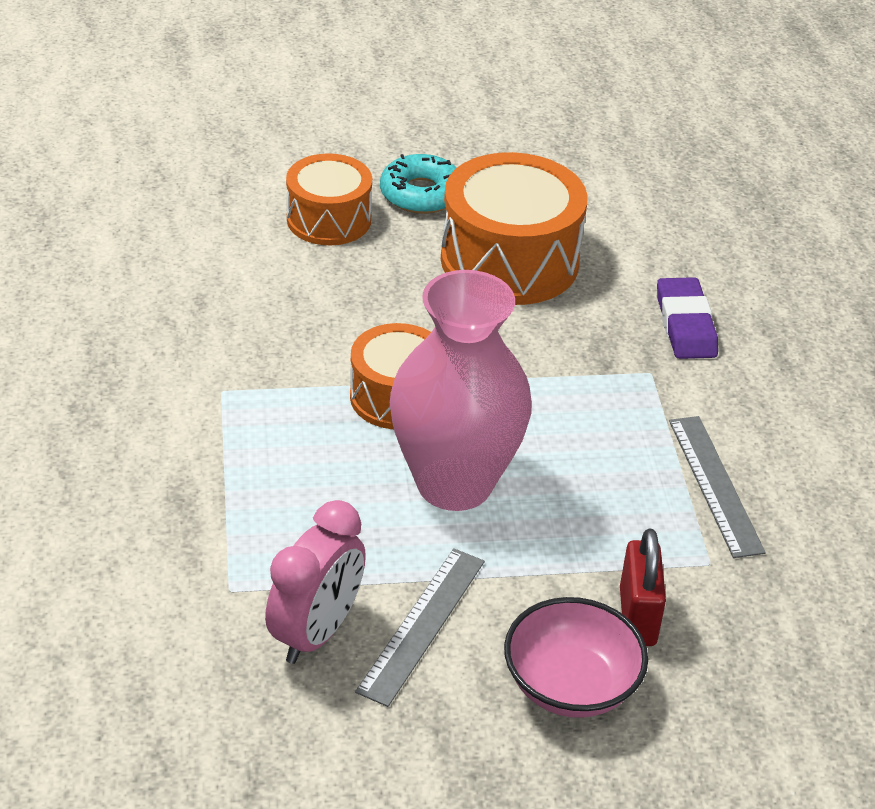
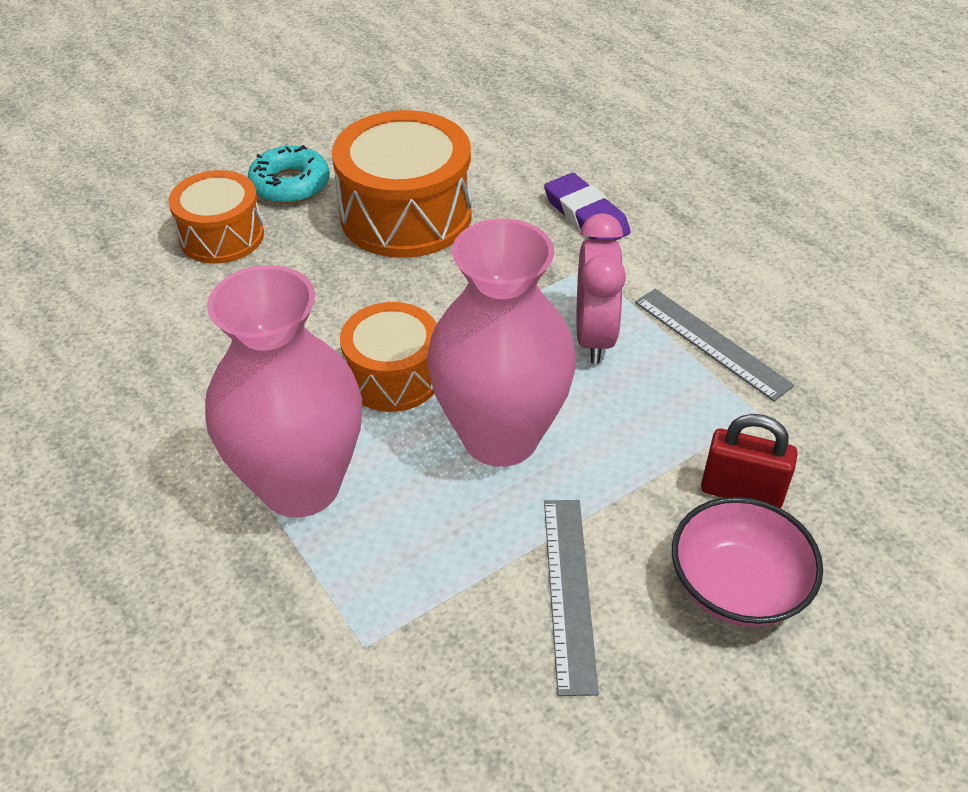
camera: 25 degrees left, 5 degrees up
(259, 452) = (300, 485): none -> pink vase
(316, 633) = (478, 650): pink clock -> pink clock (594, 336)
(637, 617) = (741, 492): red padlock -> red padlock turned 45 degrees counterclockwise

